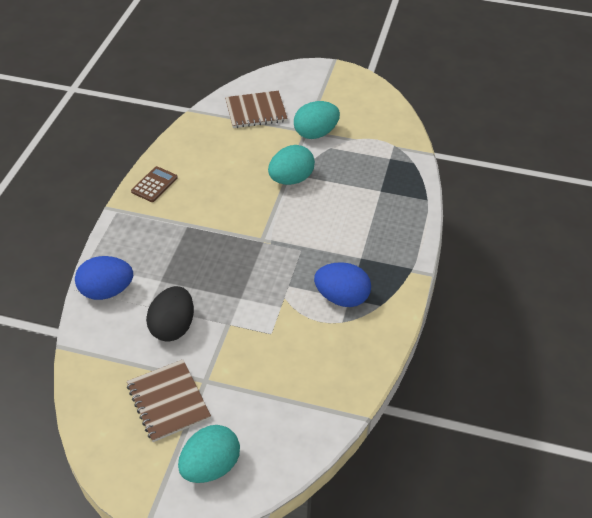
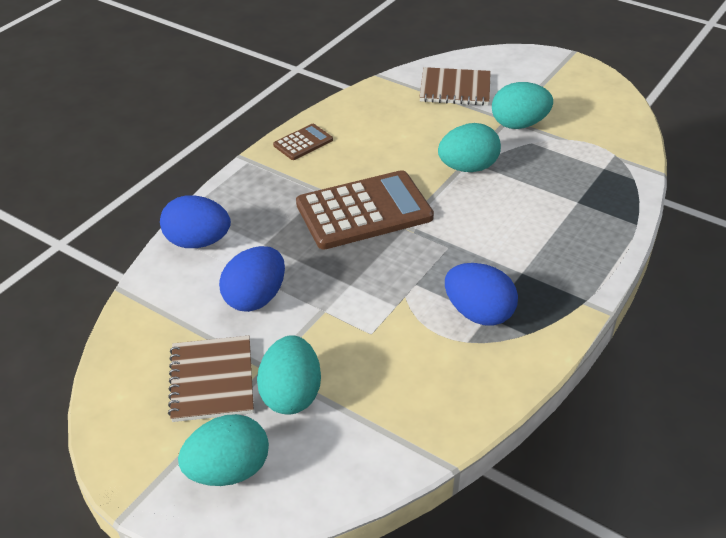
camera: 20 degrees right, 5 degrees down
(173, 327) = (255, 298): black egg -> blue egg
(226, 234) = (364, 211): none -> brown calculator
(232, 396) = (291, 394): none -> turquoise egg

